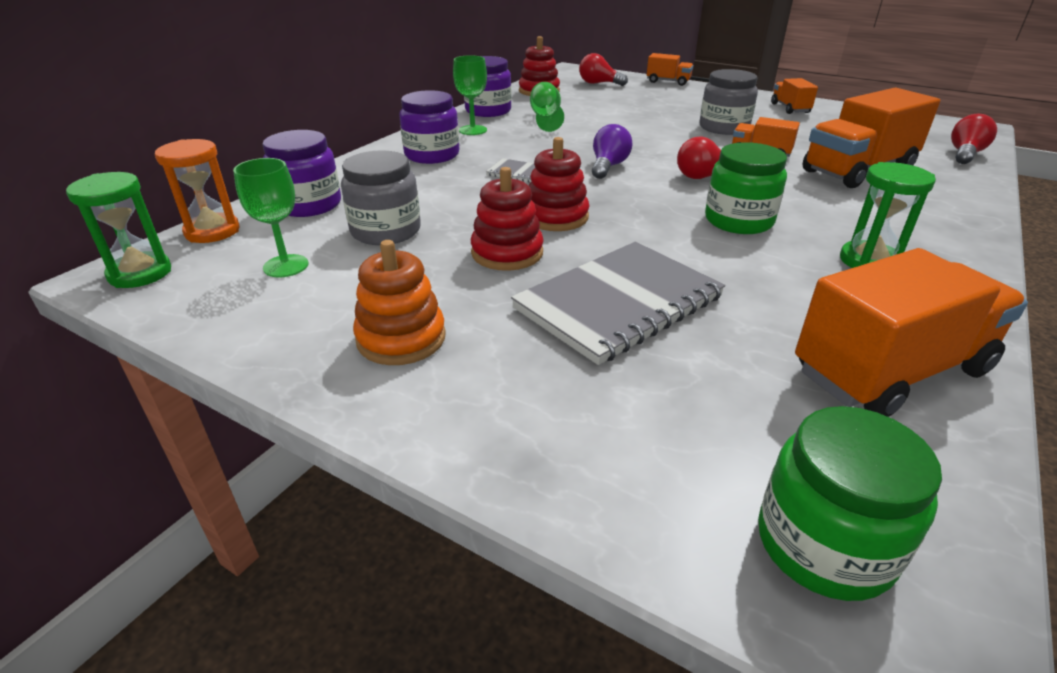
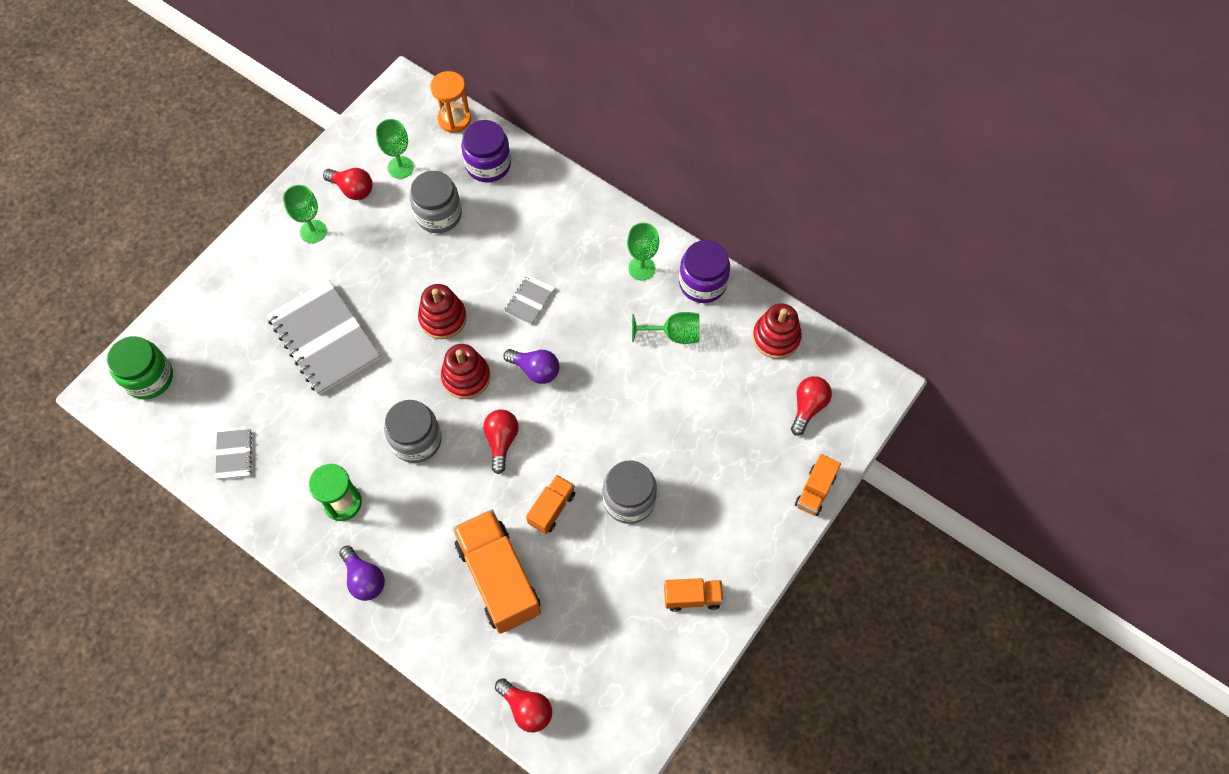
camera: 95 degrees right, 30 degrees up
(140, 273) = (405, 99): green hourglass -> none
(316, 306) = (352, 189): none -> red light bulb
(401, 338) = (313, 231): orange stacking toy -> green goblet
(432, 155) = (579, 237): purple jar -> none
(507, 253) = (395, 284): red stacking toy -> red stacking toy (466, 377)
(738, 221) = (416, 440): green jar -> grey jar
(890, 371) = (234, 455): orange truck -> grey notebook
(949, 237) = (364, 579): none -> purple light bulb

